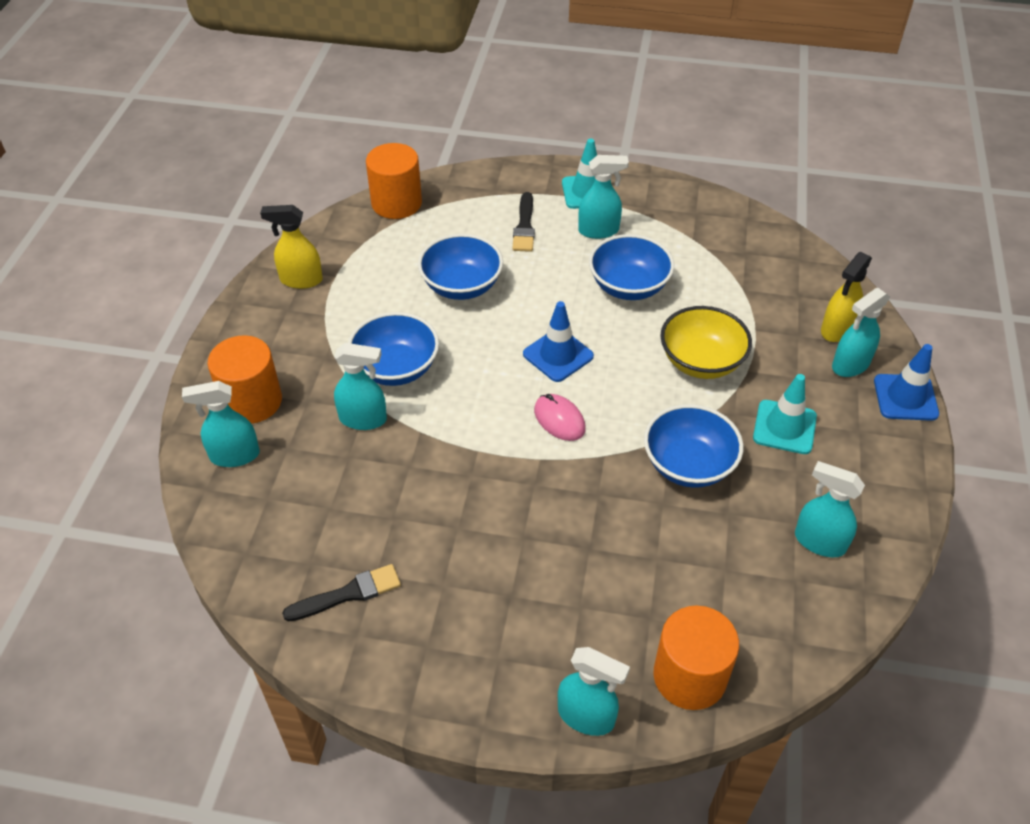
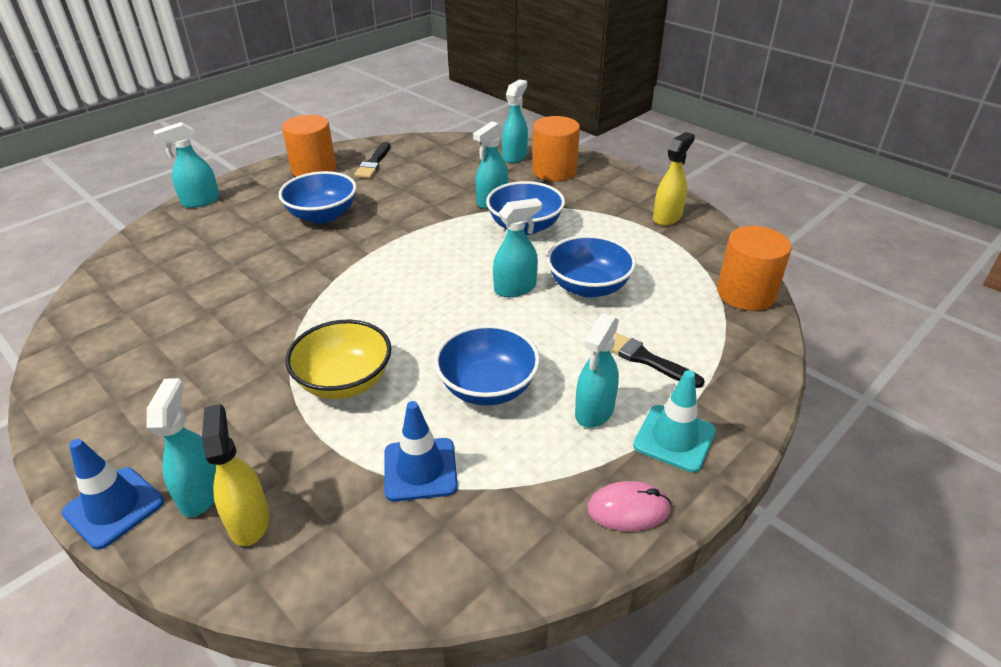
camera: 125 degrees right, 10 degrees down
(558, 355) = (451, 303): blue traffic cone -> blue traffic cone (420, 469)
(559, 419) = (389, 275): pink mouse -> pink mouse (628, 509)
(688, 465) = (268, 315): blue bowl -> blue bowl (322, 215)
(689, 676) = (158, 240): orange cylinder -> orange cylinder (314, 169)
(784, 427) = (218, 390): turquoise traffic cone -> none
(819, 542) = (122, 341): turquoise spray bottle -> turquoise spray bottle (515, 288)

